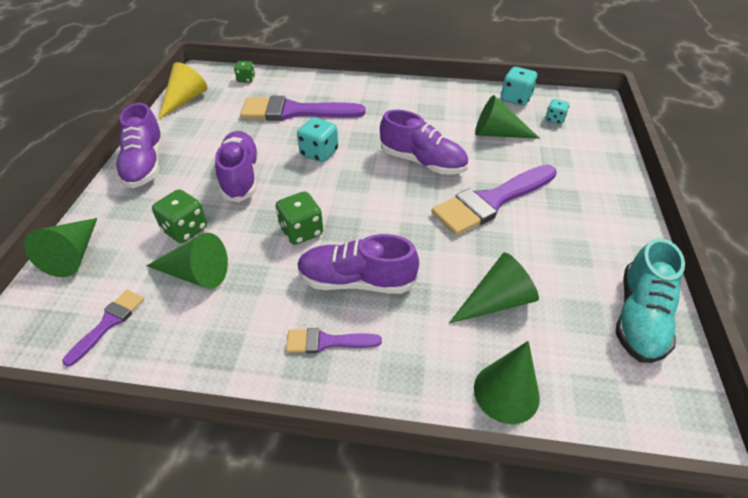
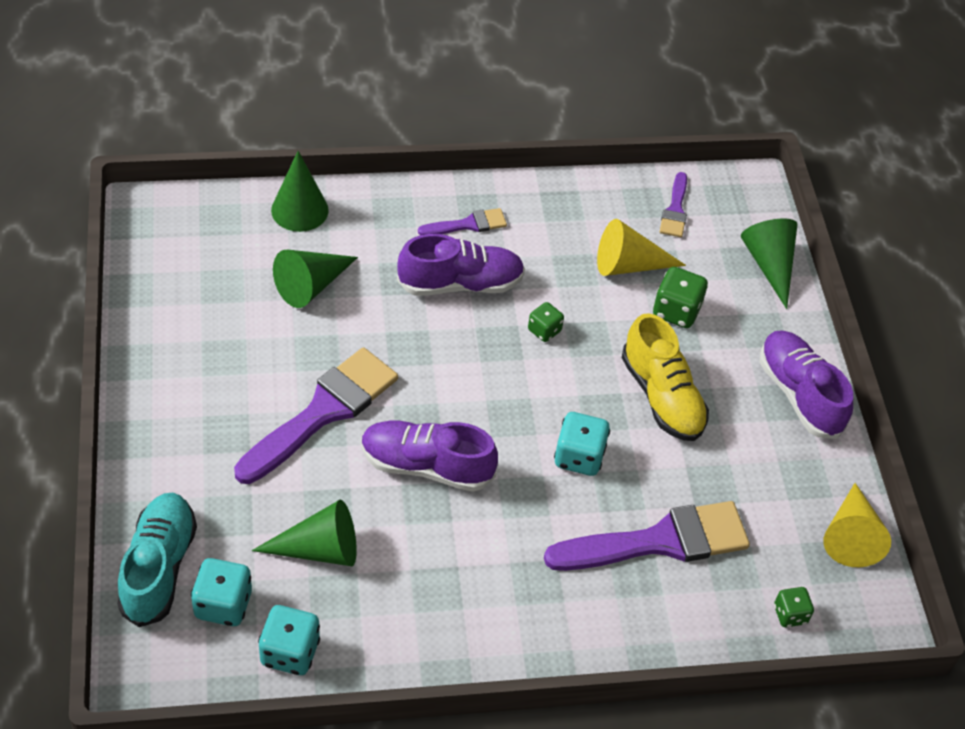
camera: 160 degrees right, 5 degrees up
(196, 274) = (629, 265): green cone -> yellow cone
(241, 176) = (662, 396): purple shoe -> yellow shoe
(301, 231) = (544, 330): green dice -> green dice, size x0.62
(554, 119) = (223, 605): turquoise dice -> turquoise dice, size x1.60
(639, 317) = (165, 292): turquoise shoe -> turquoise shoe (159, 568)

